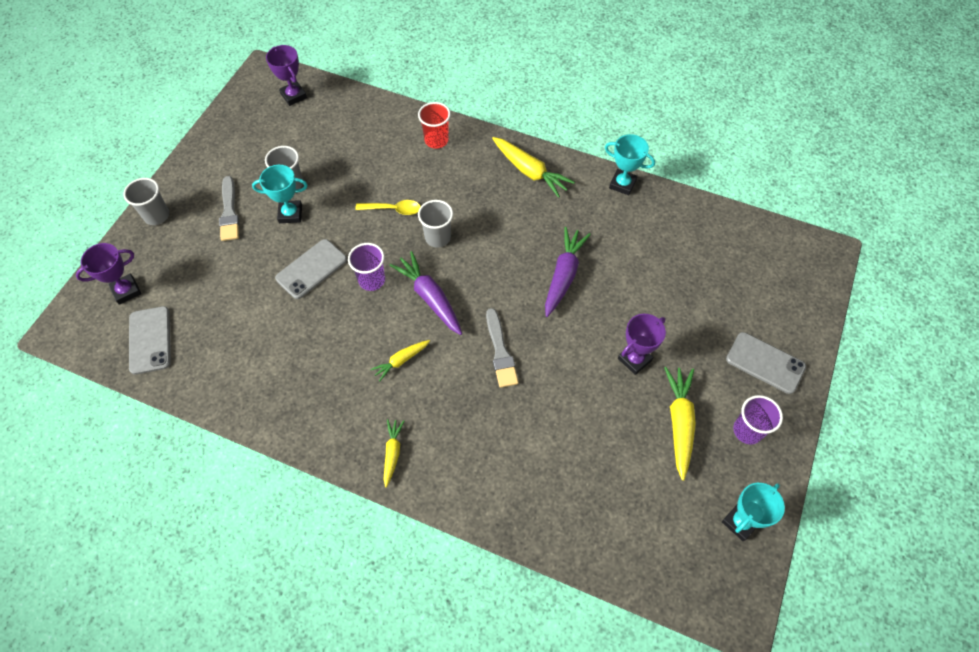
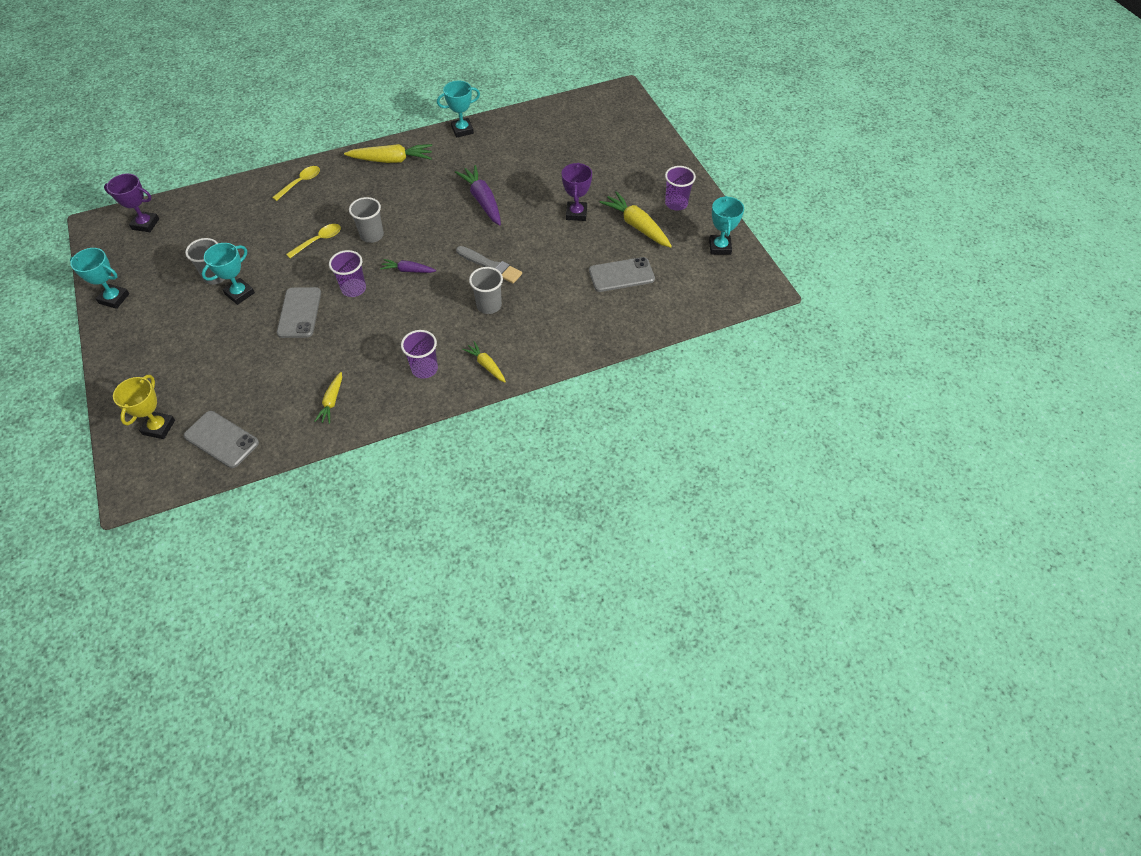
camera: 45 degrees left, 5 degrees down
(126, 291) = (159, 427): purple trophy -> yellow trophy
(157, 215) = (122, 367): grey cup -> grey cup (489, 305)
(210, 149) = (114, 298): none -> turquoise trophy
(229, 212) = (185, 325): grey brush -> none
(343, 410) = (424, 369): none -> purple cup
(401, 360) = (431, 316): yellow carrot -> yellow carrot (332, 401)
(430, 298) = (408, 270): purple carrot -> purple carrot, size x0.58
(436, 140) = (300, 183): red cup -> yellow spoon
(765, 363) = (649, 166): grey phone -> grey phone (621, 275)

